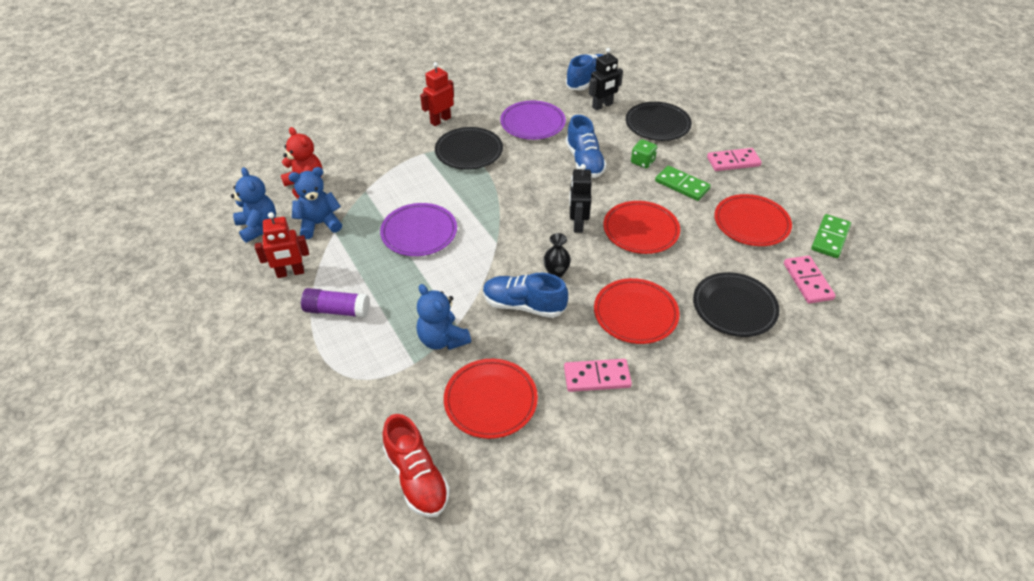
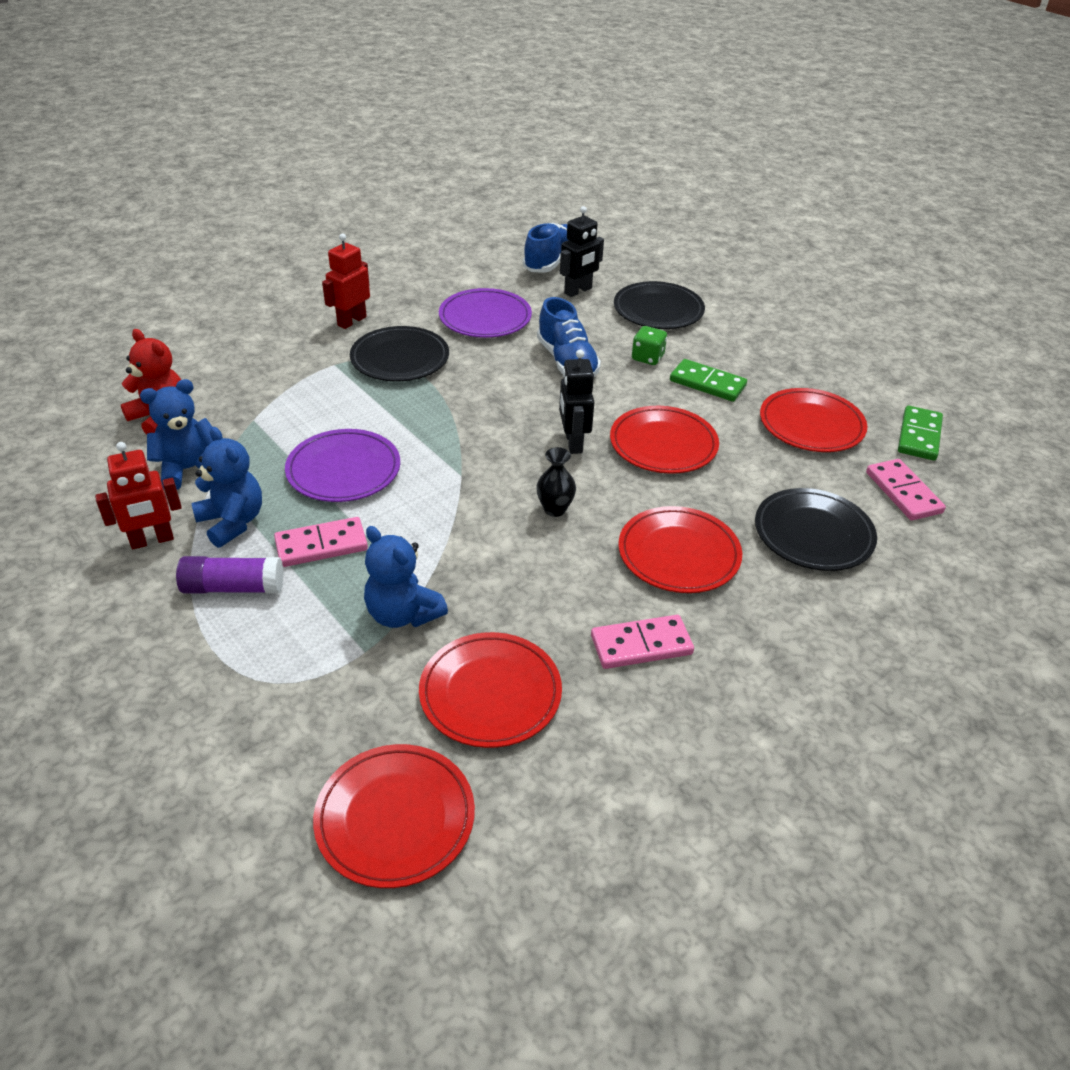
camera: 10 degrees left, 5 degrees down
(258, 227) = (93, 480): blue teddy bear -> blue teddy bear (232, 522)
(417, 477) = (395, 818): red shoe -> red plate
(523, 305) = (516, 556): blue shoe -> none
(733, 161) = (769, 350): pink domino -> pink domino (321, 545)

